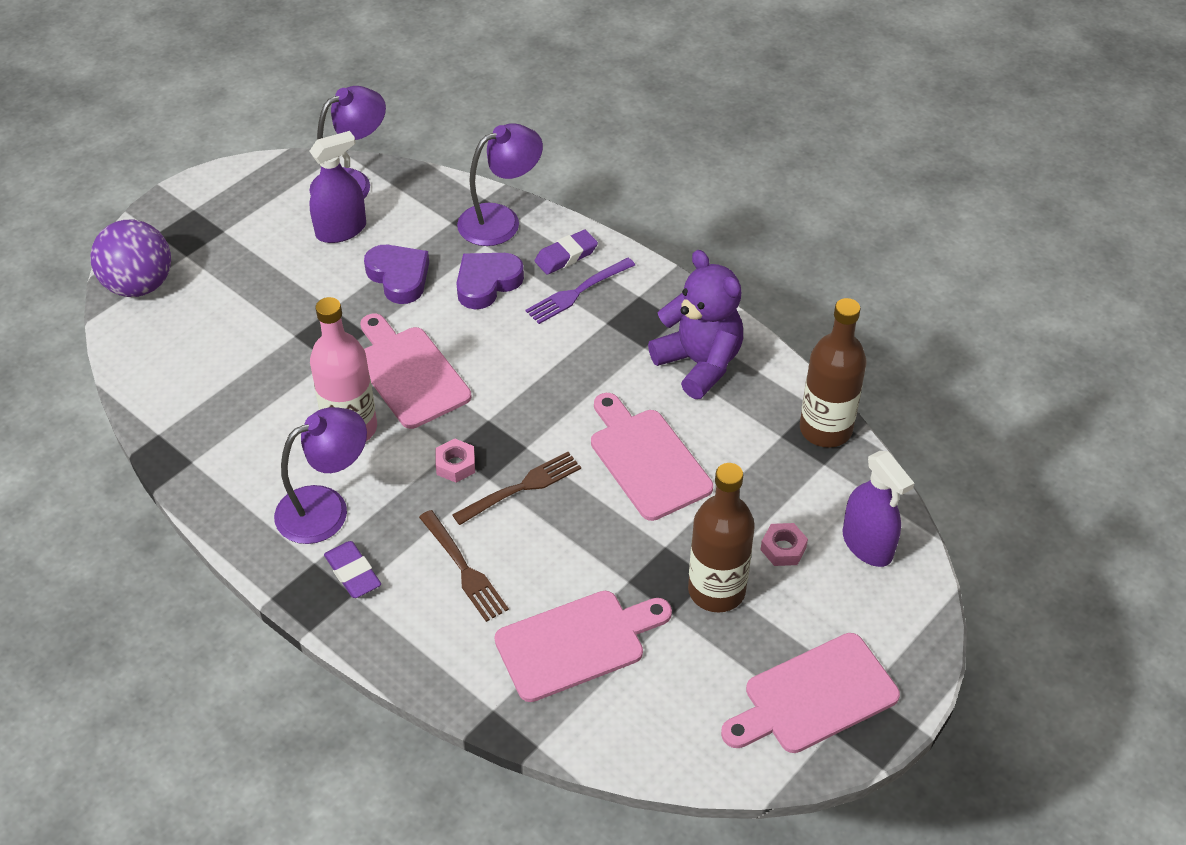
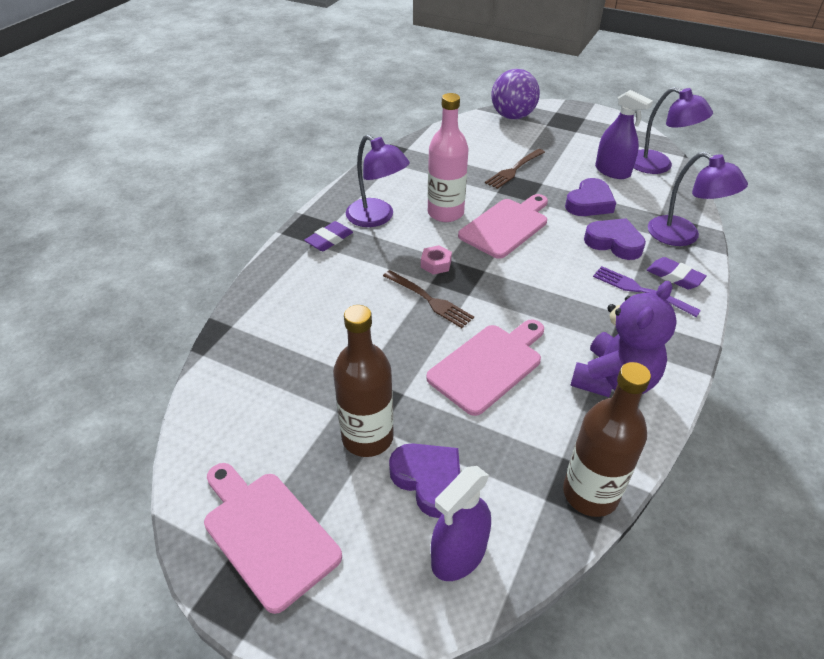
camera: 75 degrees right, 5 degrees down
(464, 569) = (346, 287): brown fork -> brown fork (514, 170)
(576, 643) = (295, 358): pink cutting board -> none
(783, 549) = (429, 480): pink nut -> purple heart

